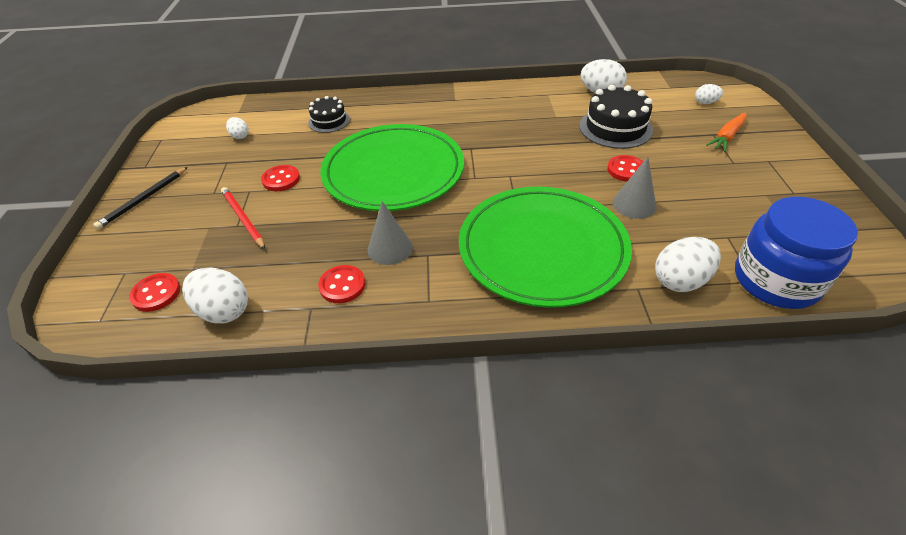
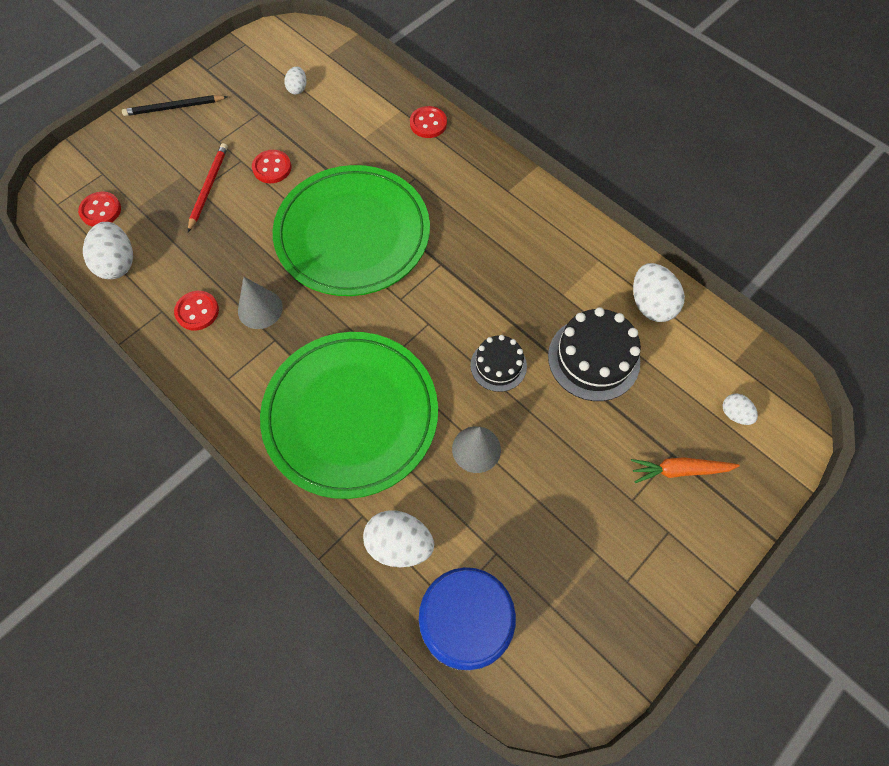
camera: 45 degrees right, 20 degrees up
(329, 121) = (377, 127): black cake -> black cake (498, 365)
(626, 170) = (526, 411): red button -> red button (428, 123)

